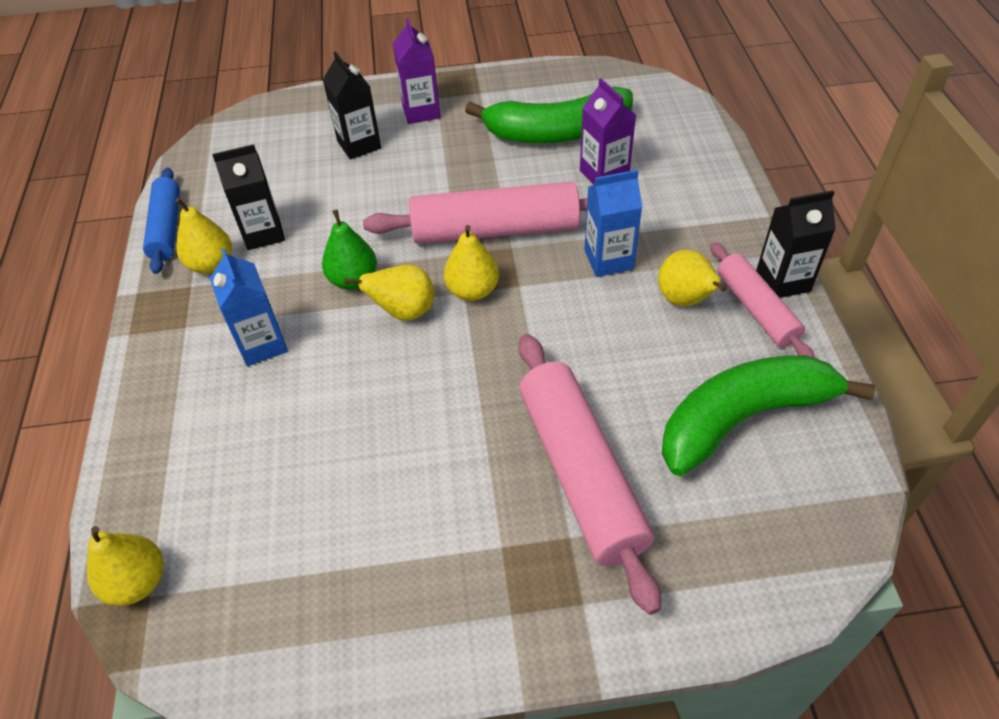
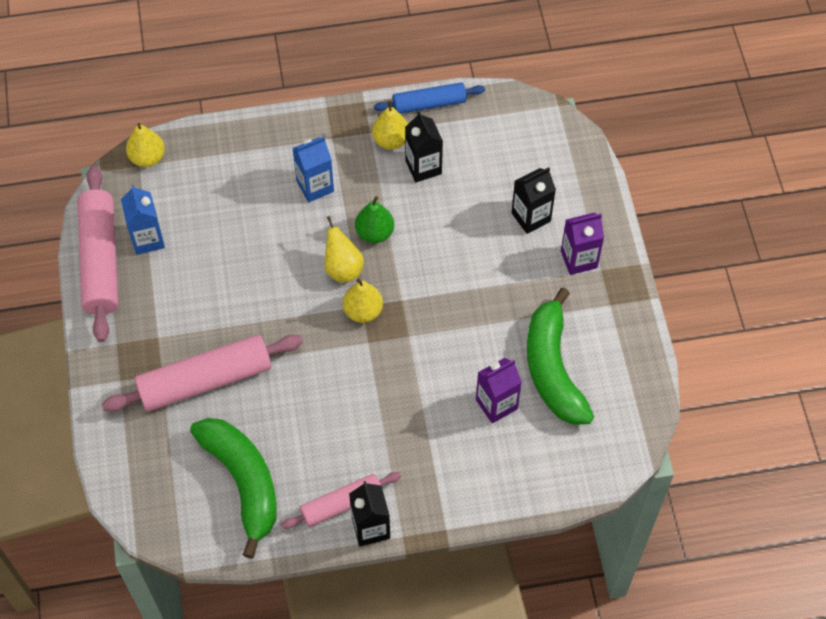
camera: 85 degrees right, 10 degrees up
(495, 230) = (428, 323): pink rolling pin -> pink rolling pin (100, 260)
(608, 259) = (394, 404): blue carton -> blue carton (147, 239)
(685, 300) = (351, 455): yellow pear -> none

